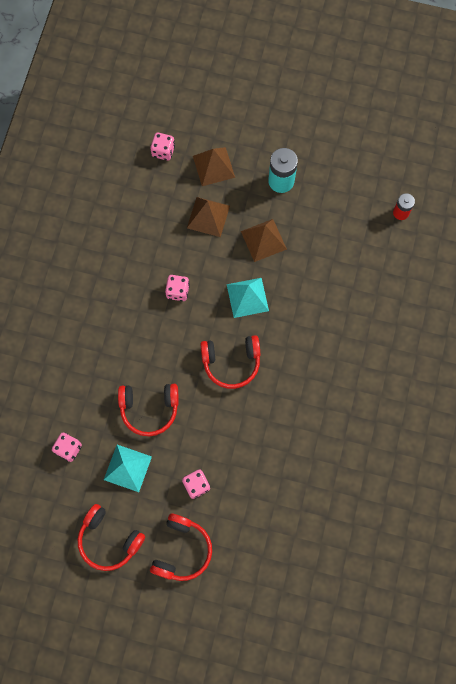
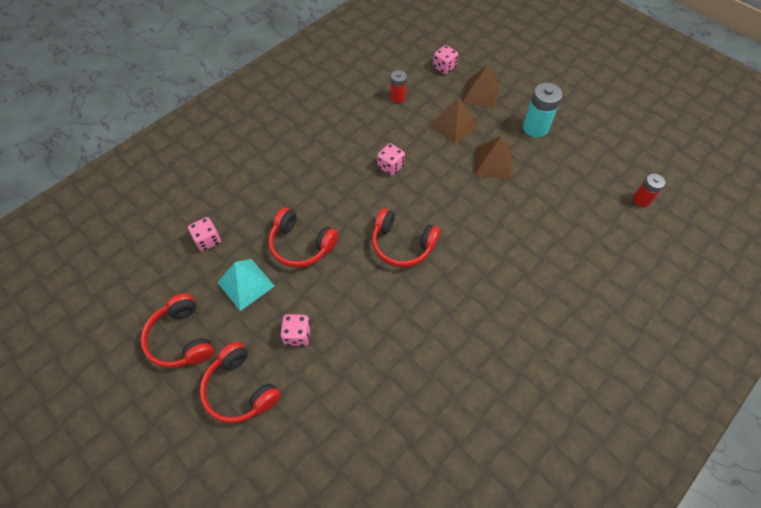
camera: 30 degrees right, 15 degrees down
(140, 211) = (397, 97): none -> red battery
(182, 550) = (240, 389): red headphones -> red headphones turned 90 degrees clockwise
(247, 297) = (451, 200): turquoise pyramid -> none

